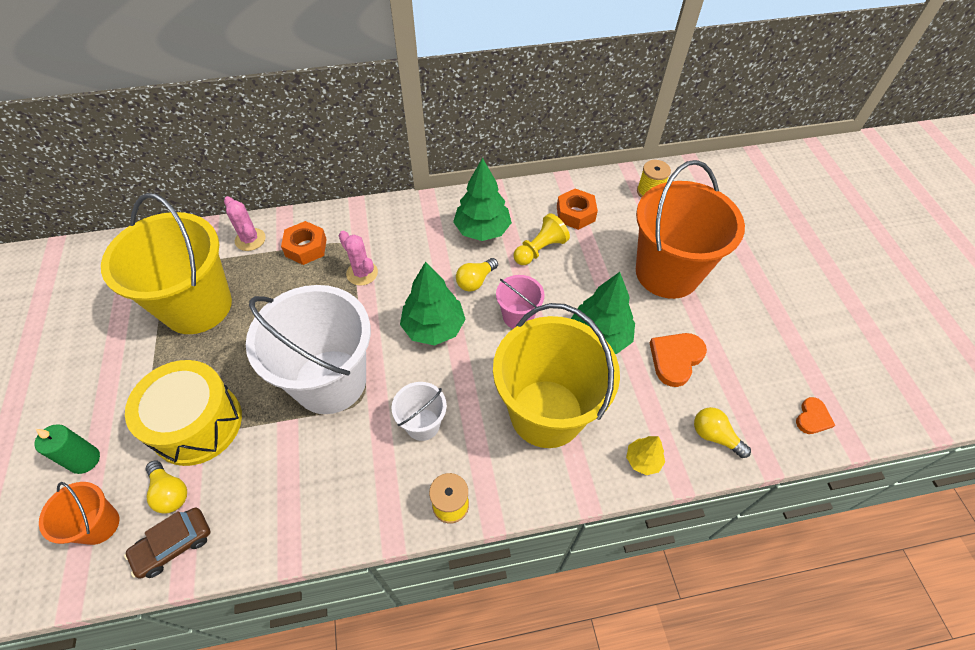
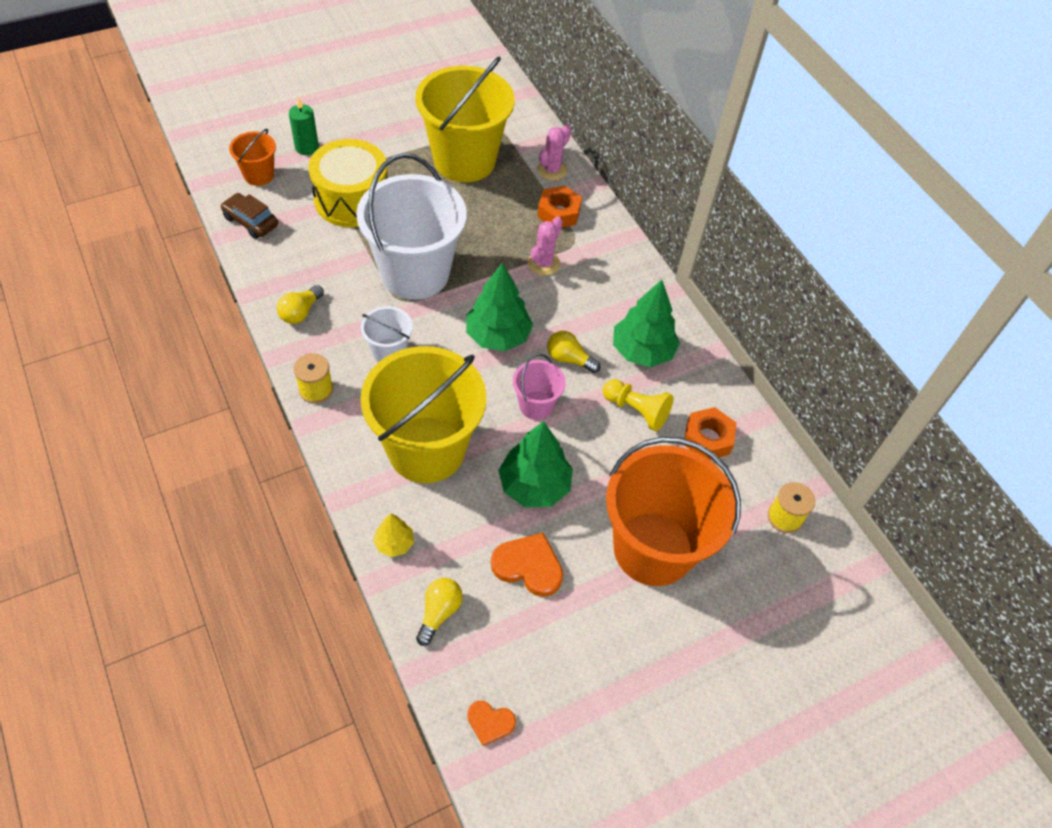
camera: 70 degrees right, 0 degrees up
(170, 492) = (291, 205): yellow light bulb -> yellow light bulb (300, 312)

